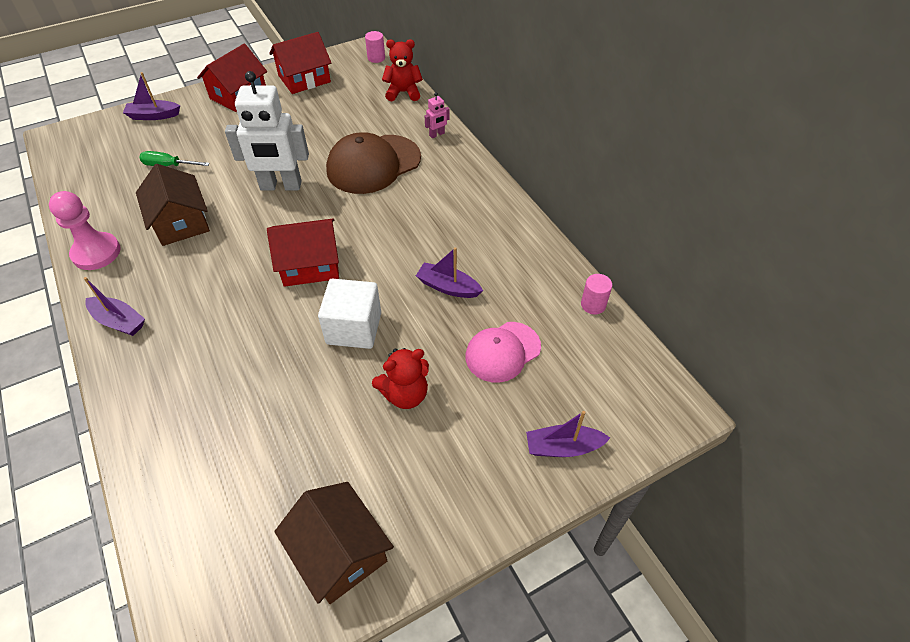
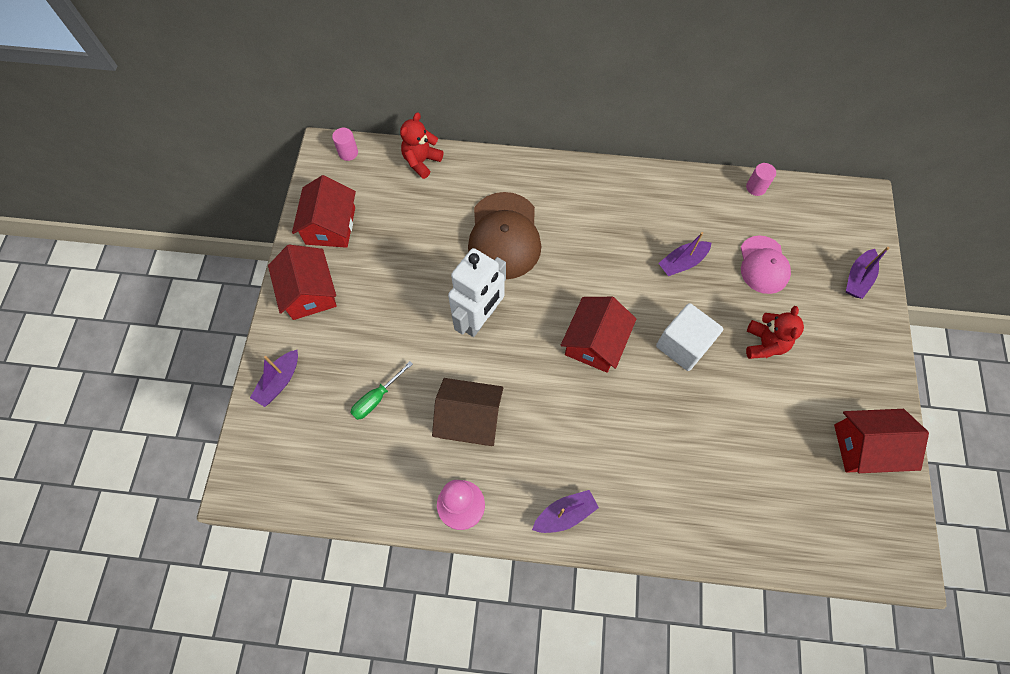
camera: 55 degrees left, 15 degrees up
(339, 552) = (865, 447): brown house -> red house
(437, 134) = (501, 170): pink robot -> none

